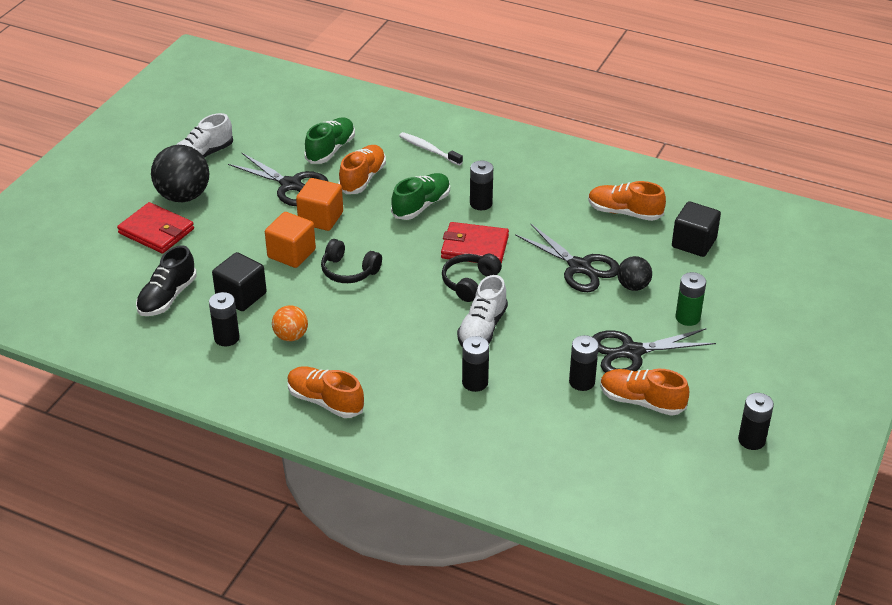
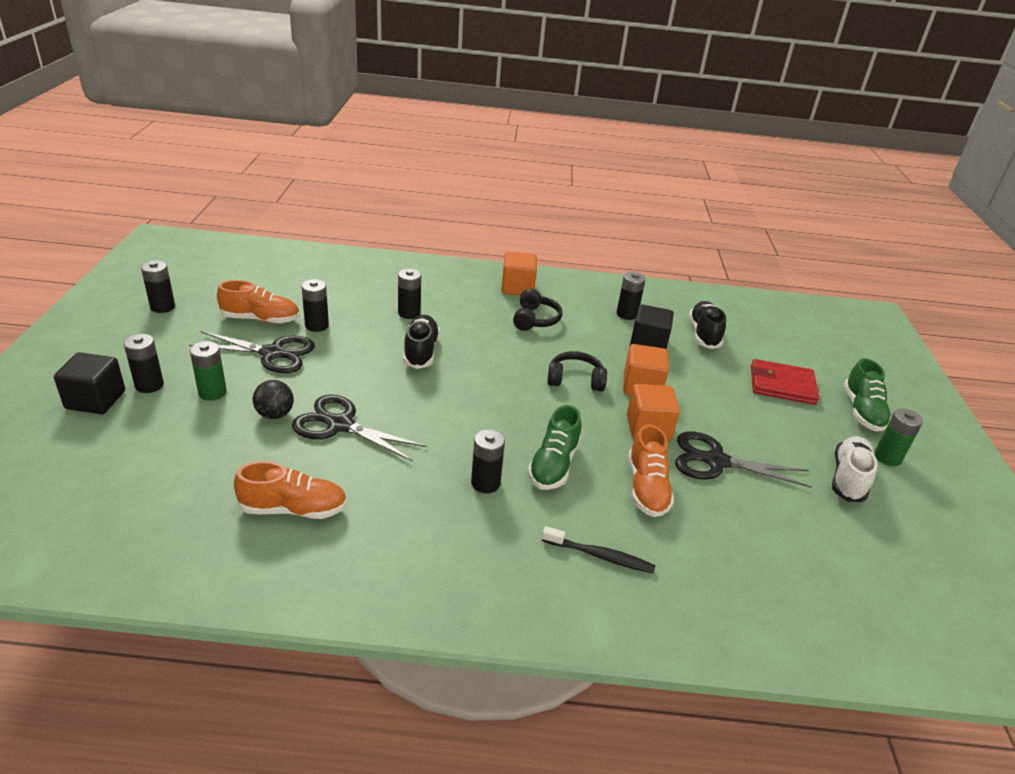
camera: 155 degrees right, 5 degrees down
(149, 162) = (887, 457): none -> green battery
(183, 196) = (804, 425): black ball -> none
(291, 336) = (579, 322): orange ball -> none
(325, 401) = (517, 288): orange shoe -> orange cube
(330, 150) = (721, 523): green shoe -> green shoe (862, 411)
(429, 149) = (600, 556): white toothbrush -> black toothbrush
(469, 283) = (452, 389): black headphones -> black headphones (535, 319)
(475, 247) = (465, 426): red wallet -> none
(482, 328) = (421, 351): white shoe -> black shoe
(631, 352) = (273, 353): black scissors -> black scissors turned 45 degrees clockwise
(694, 243) = (196, 482): black cube -> black cube (95, 400)
(745, 335) = (149, 385): none -> black battery

